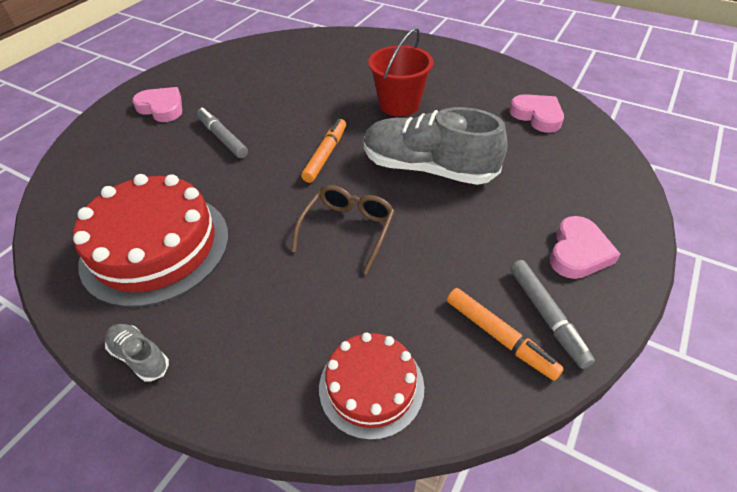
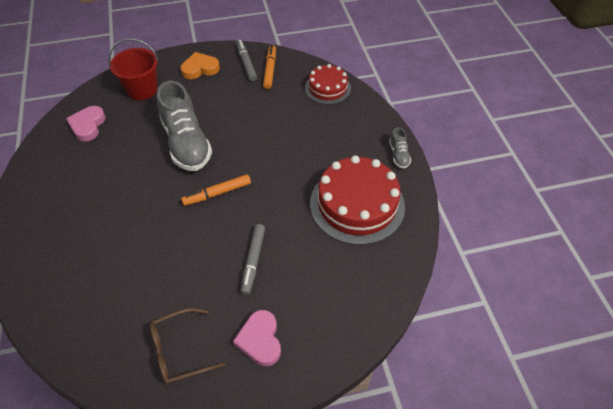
camera: 135 degrees left, 5 degrees up
(348, 229) = (264, 143): brown glasses -> brown glasses (179, 351)
(399, 104) = (127, 195): red bucket -> red bucket (142, 90)
(546, 316) = (246, 63): grey marker -> grey marker turned 45 degrees counterclockwise
(578, 252) = (200, 68): pink heart -> orange heart

